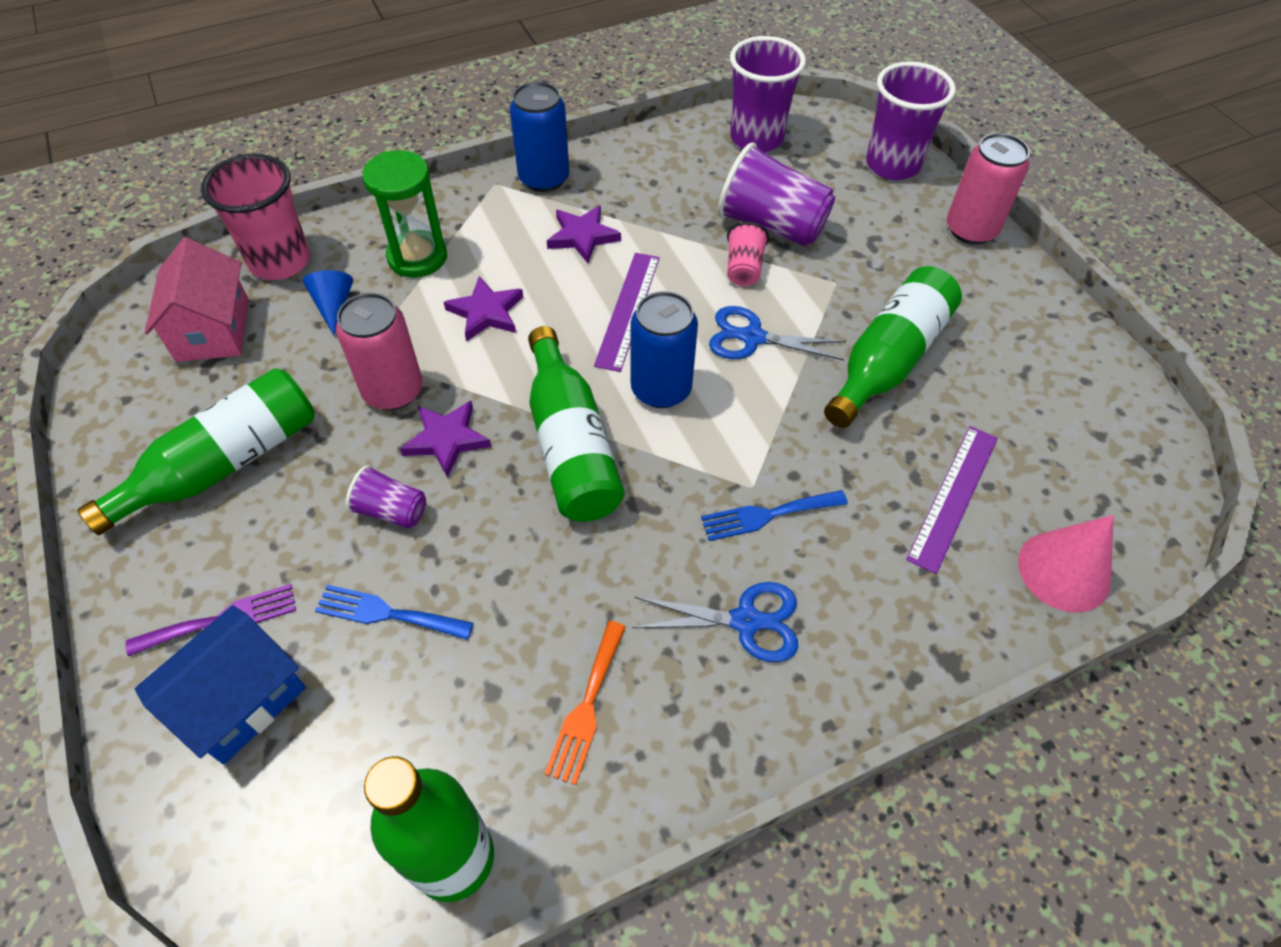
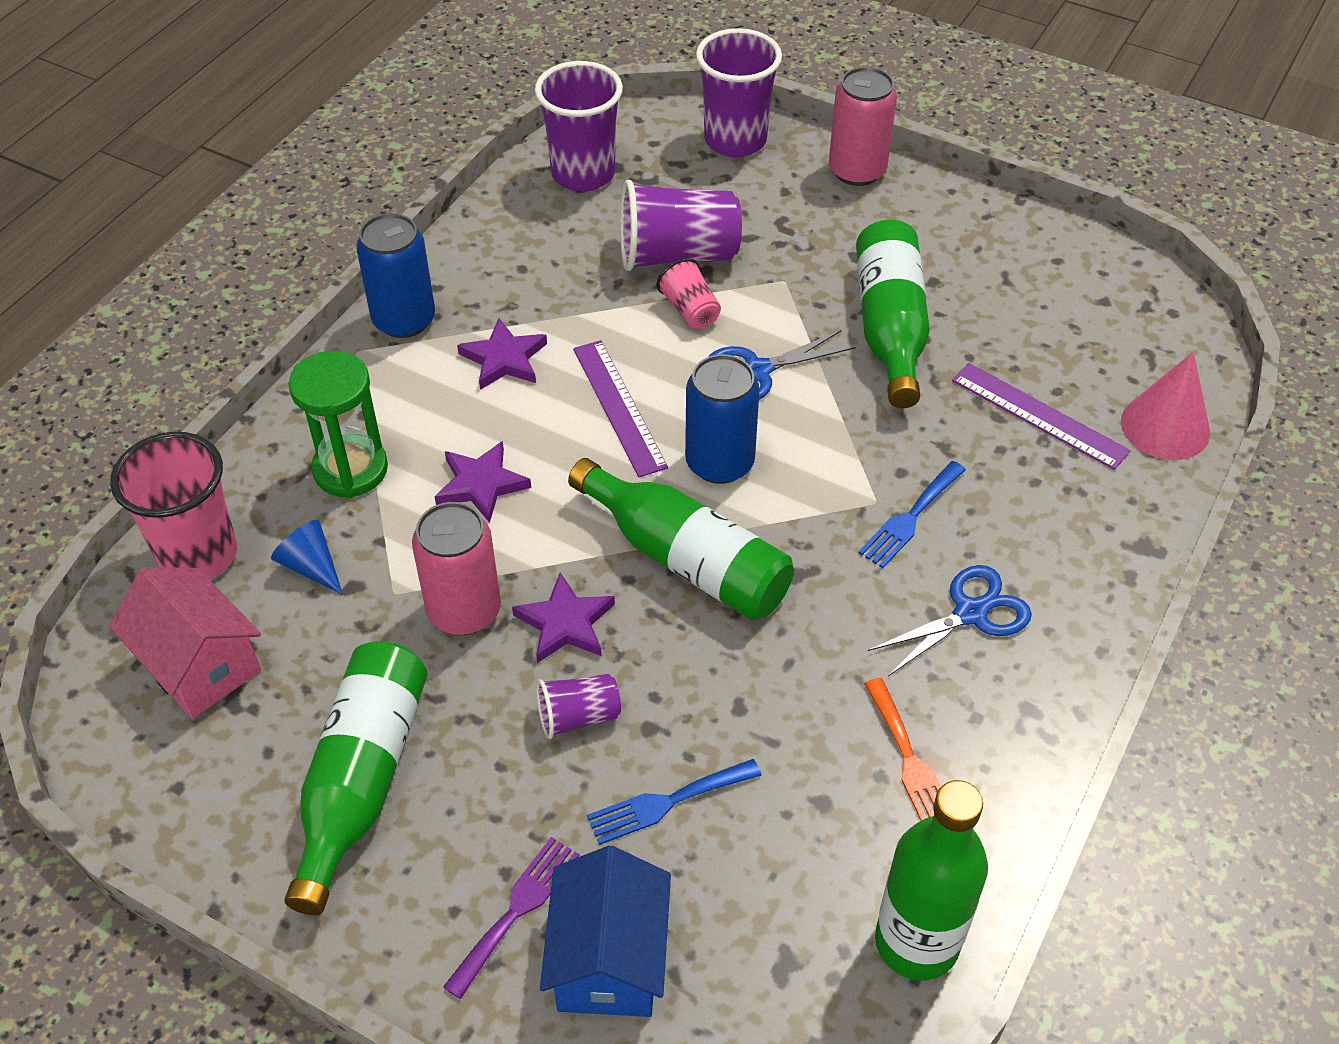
camera: 35 degrees left, 5 degrees down
(953, 496) = (1039, 415): purple ruler -> purple ruler turned 45 degrees counterclockwise

